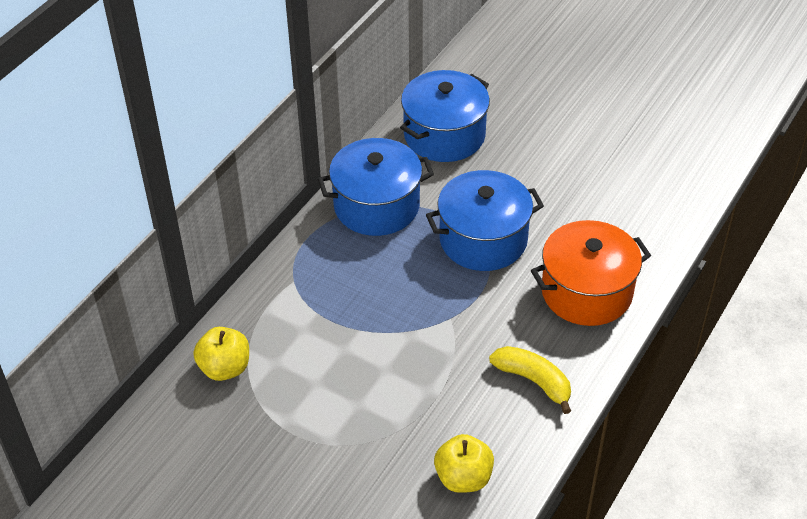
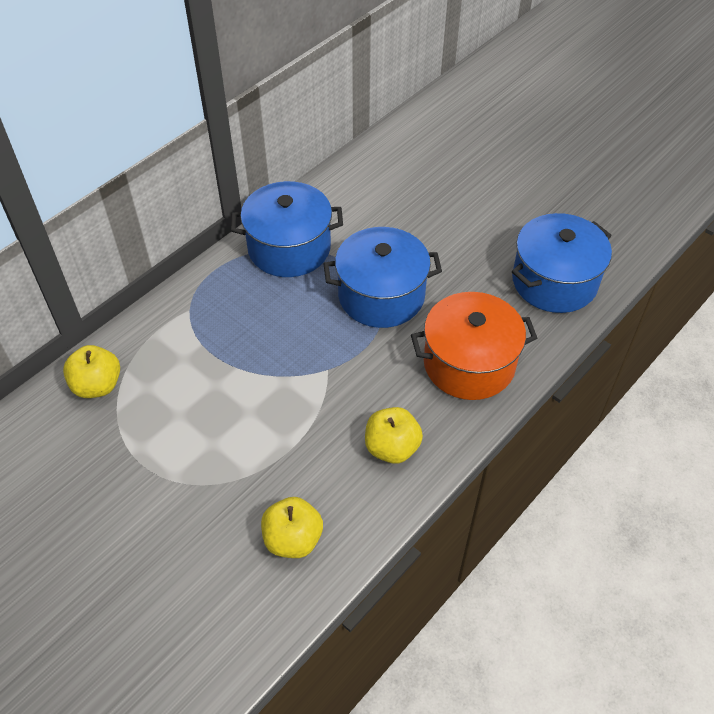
camera: 10 degrees right, 5 degrees up
(444, 135) = (372, 189): blue pot -> blue pot (554, 281)
(533, 381) = (392, 448): yellow banana -> yellow apple

